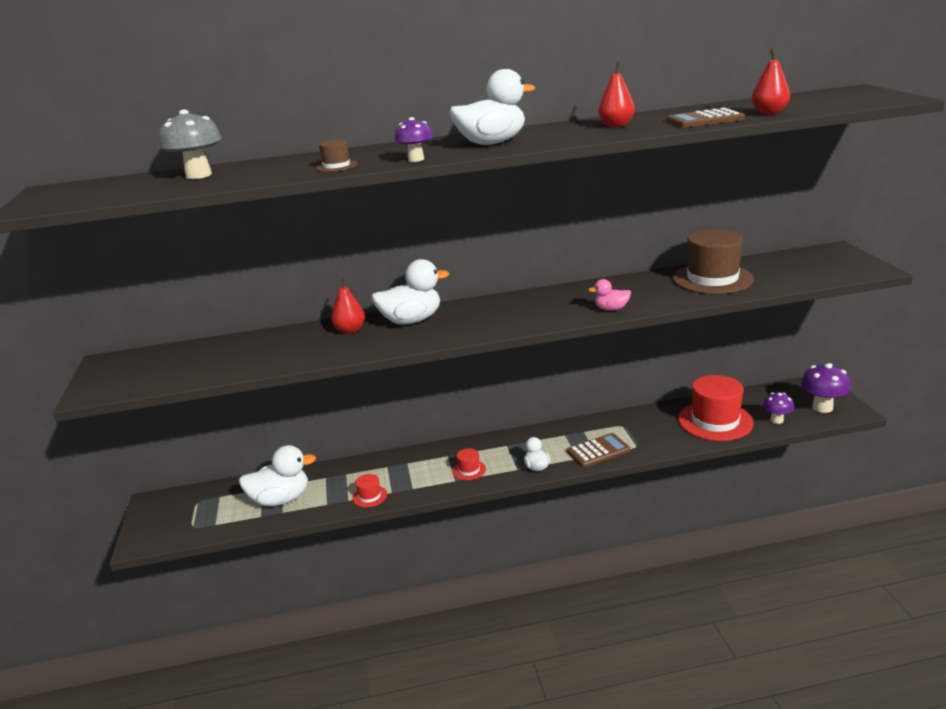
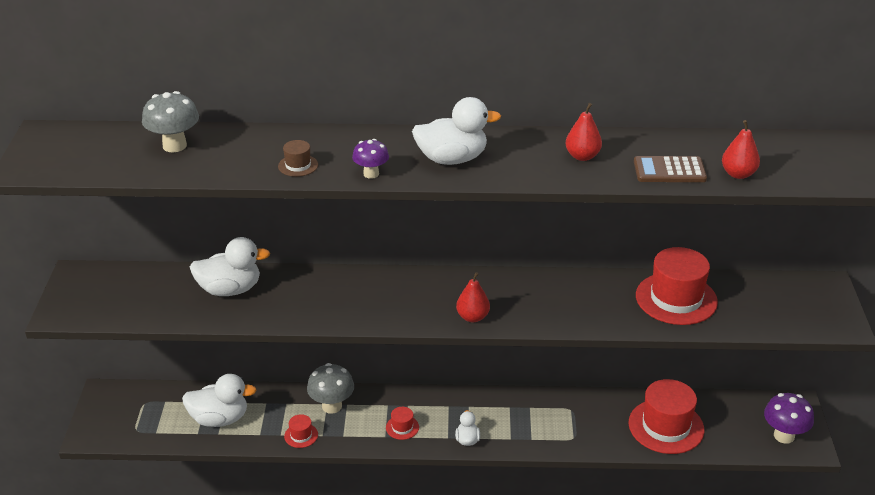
camera: 10 degrees right, 10 degrees up
(350, 330) = (302, 287): red pear -> red pear (472, 317)
(393, 467) = (332, 406): none -> grey mushroom
(411, 320) = (362, 287): white duck -> white duck (230, 289)
(598, 451) = (534, 435): brown calculator -> none
(611, 309) = (555, 319): pink duck -> none
(712, 279) = (676, 299): brown hat -> red hat
(776, 420) = (728, 440): purple mushroom -> none

